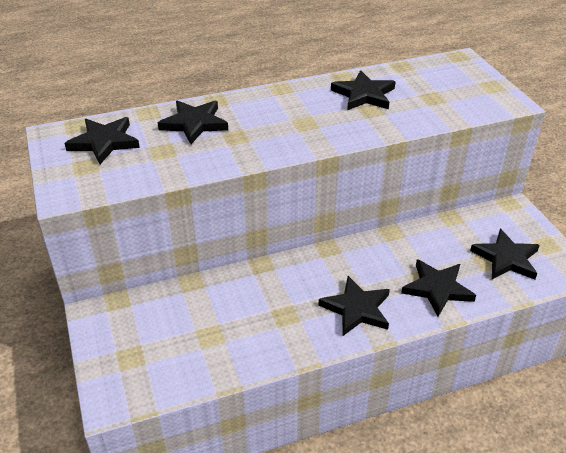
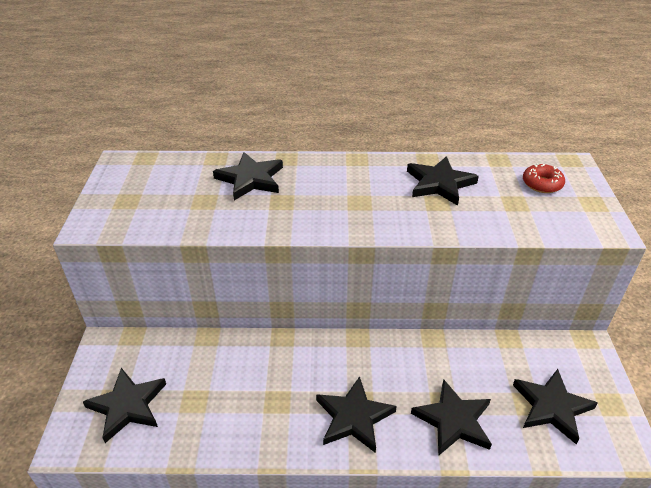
camera: 20 degrees right, 0 degrees up
(104, 142) = (158, 180): black star -> black star (127, 406)
(446, 79) = (542, 184): none -> red donut

